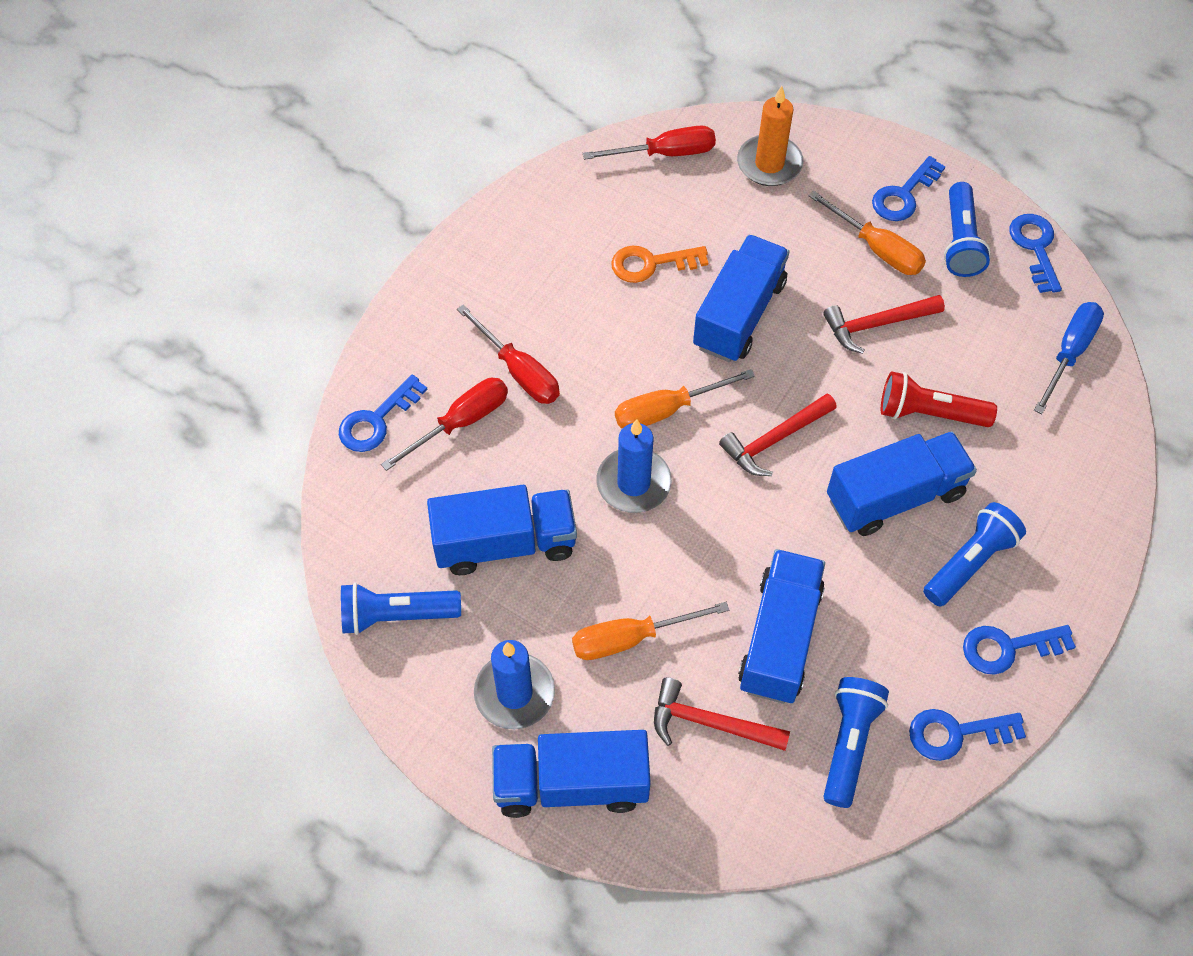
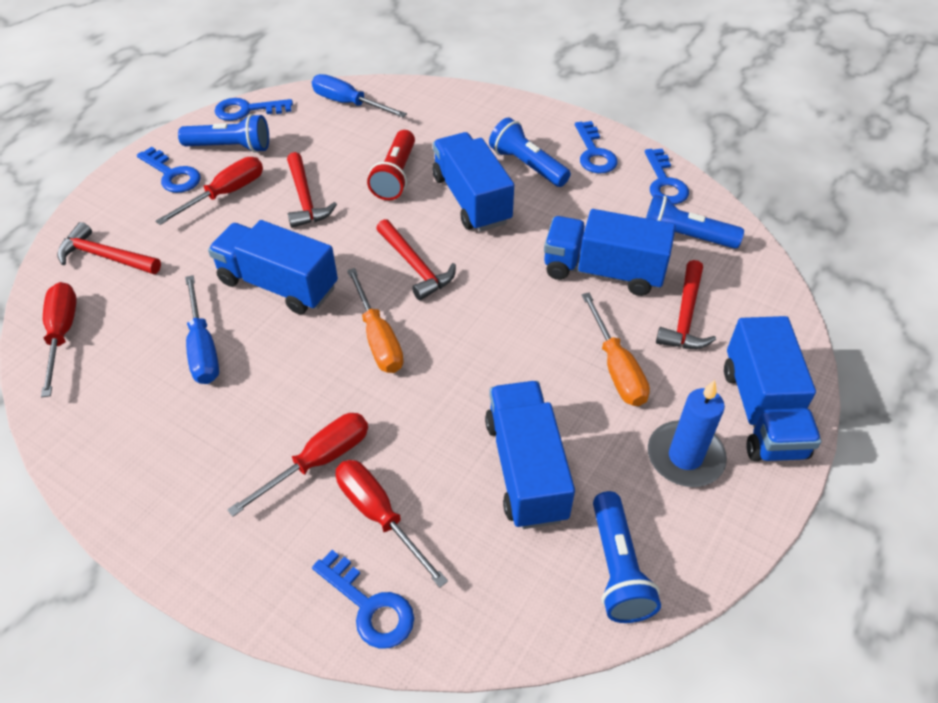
camera: 90 degrees left, 10 degrees down
(633, 483) = (457, 364): blue candle -> none
(651, 264) = (203, 348): orange key -> blue screwdriver
(769, 164) = (106, 257): orange candle -> red hammer
(877, 248) = (225, 194): orange screwdriver -> red screwdriver

